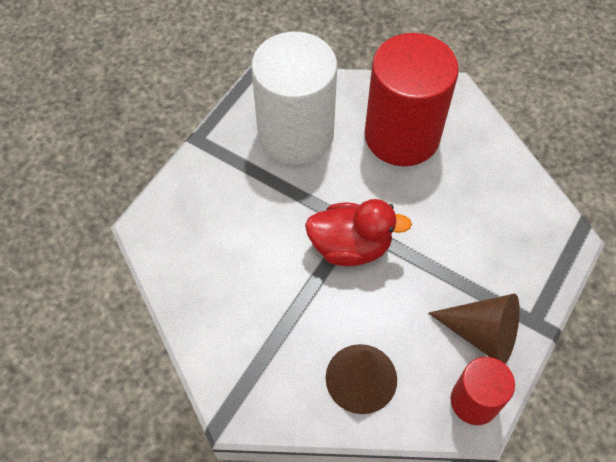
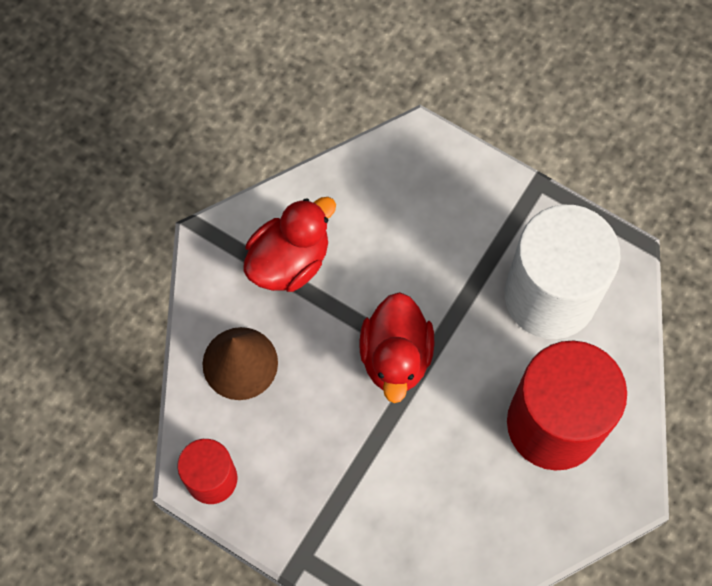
camera: 90 degrees right, 10 degrees up
(259, 335) = (289, 260): none -> red duck
(482, 333) = (287, 495): brown cone -> none

